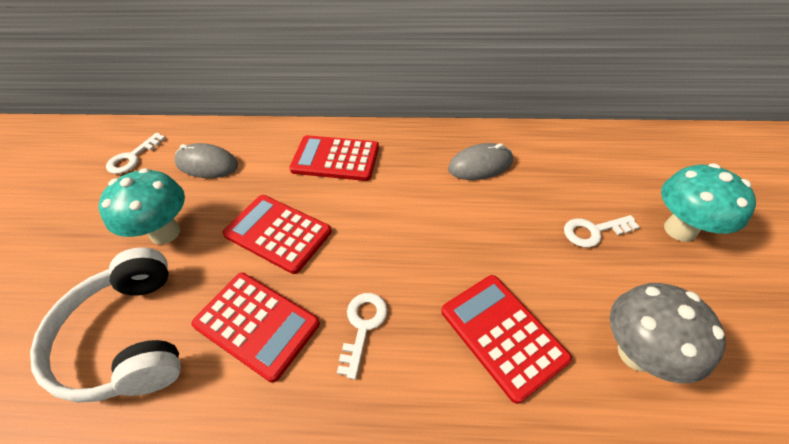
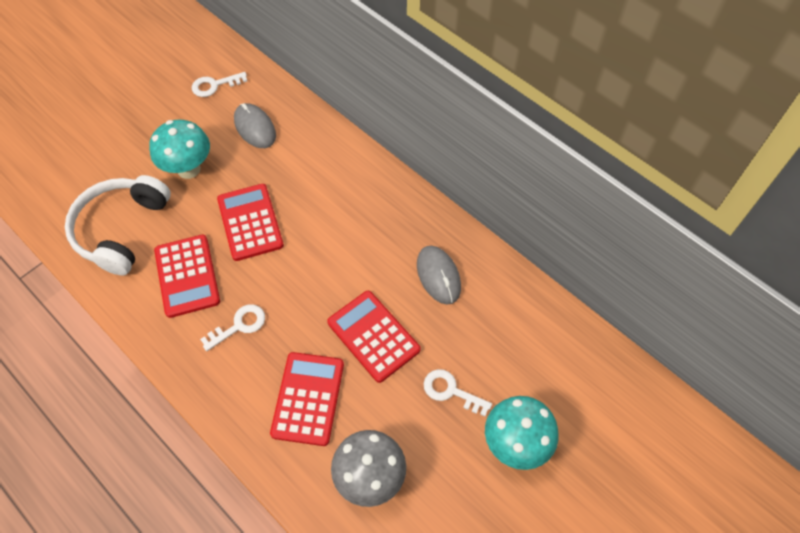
camera: 40 degrees right, 10 degrees up
(335, 159) = (342, 188): red calculator -> red calculator (373, 336)
(480, 165) = (438, 276): grey mouse -> grey mouse turned 45 degrees clockwise

